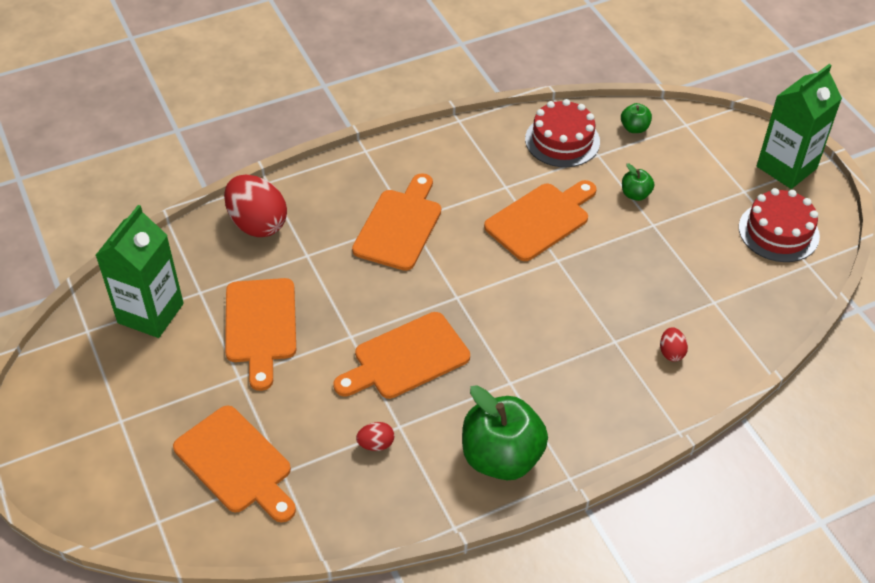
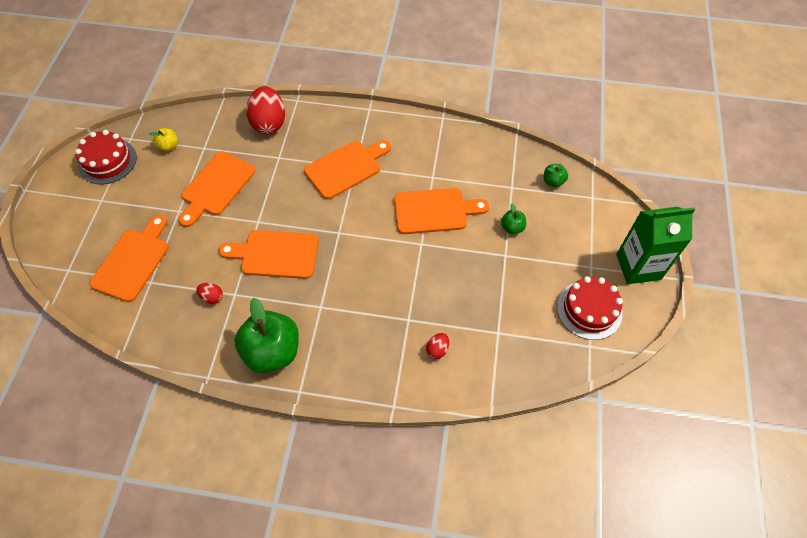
camera: 35 degrees right, 10 degrees up
(150, 313) = (168, 146): green carton -> yellow apple
(236, 463) = (133, 261): orange cutting board -> orange cutting board turned 150 degrees counterclockwise
(562, 140) = (496, 165): red cake -> red cake (107, 161)

